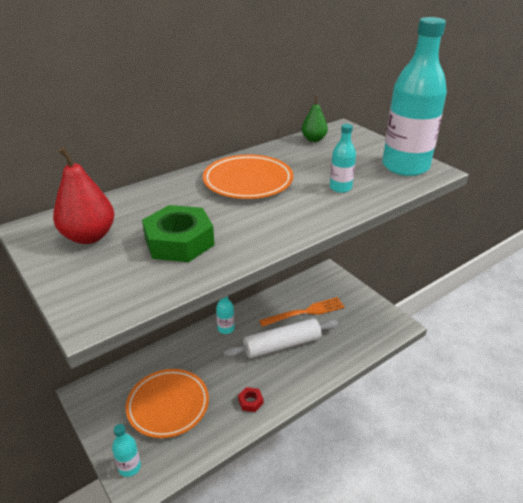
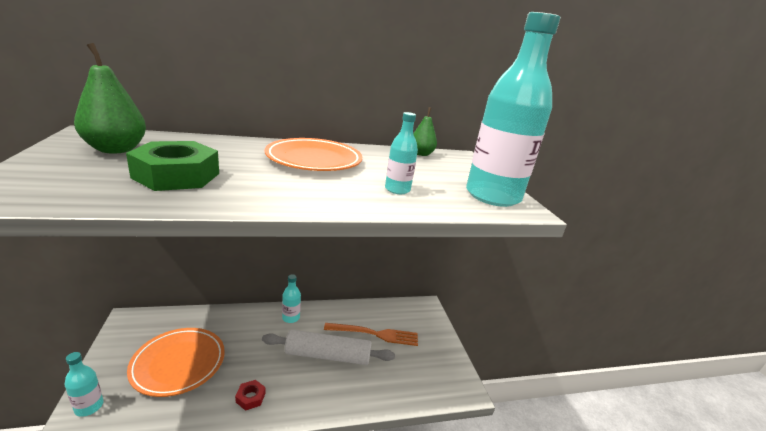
camera: 20 degrees right, 10 degrees down
(89, 236) = (116, 149): red pear -> green pear

